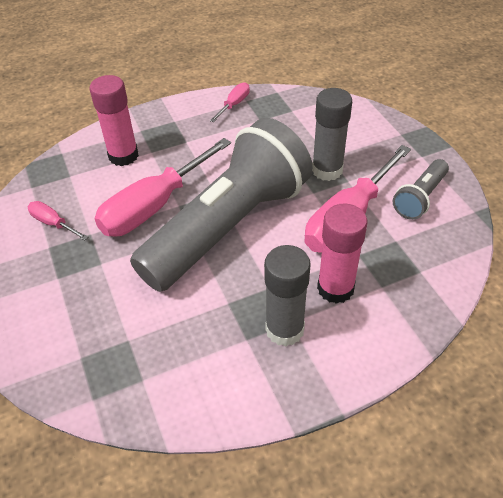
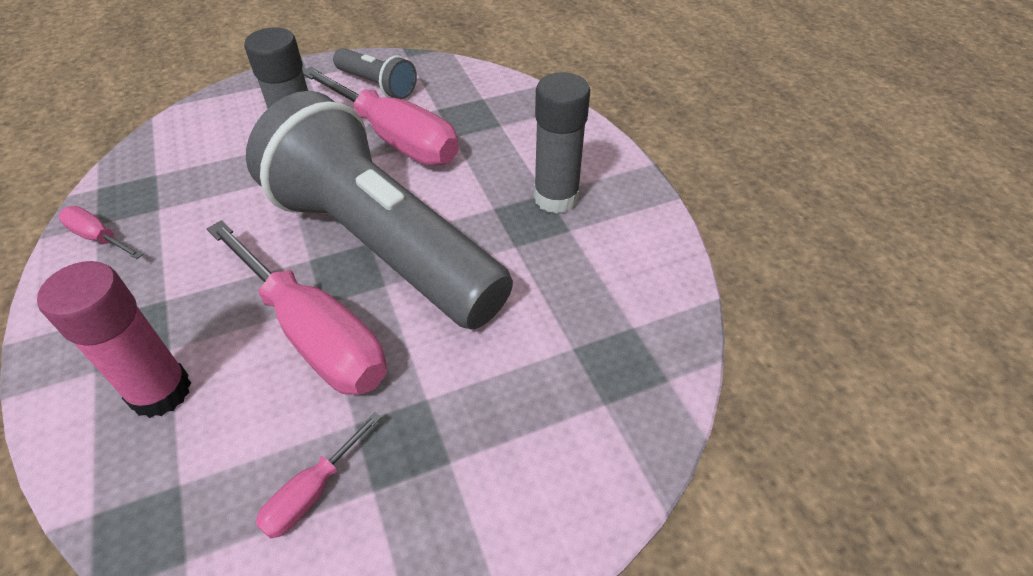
camera: 90 degrees left, 0 degrees up
(335, 288) = (500, 156): pink glue stick -> none

